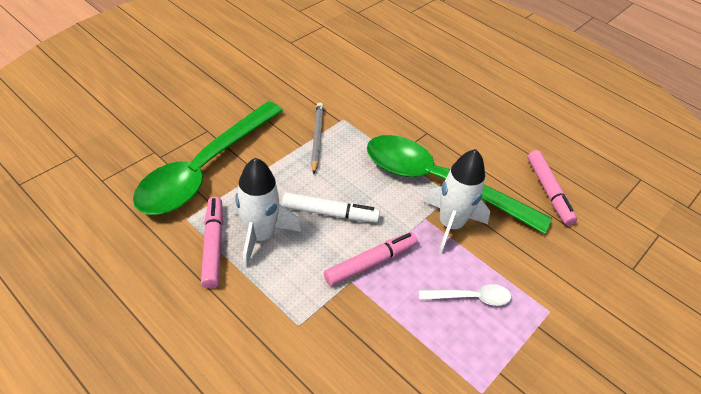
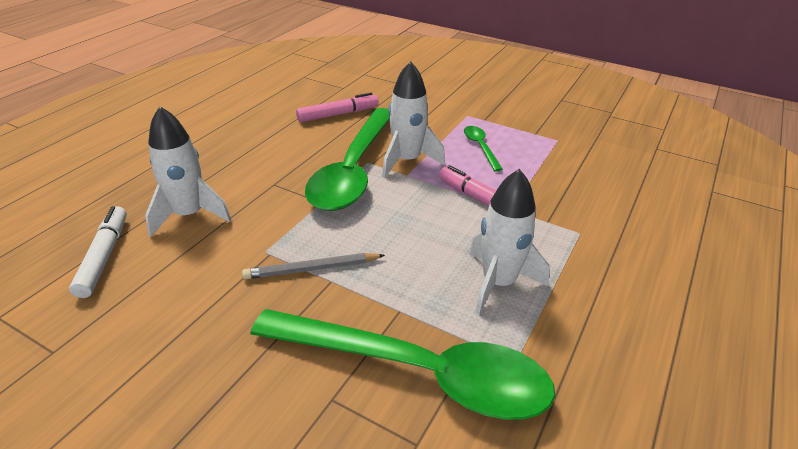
camera: 100 degrees left, 10 degrees down
(213, 246) = (538, 320): pink marker -> none
(329, 213) = (434, 236): white marker -> white marker (104, 257)
(395, 89) = (189, 215): none -> white rocket
(470, 297) = (480, 147): white spoon -> green spoon

